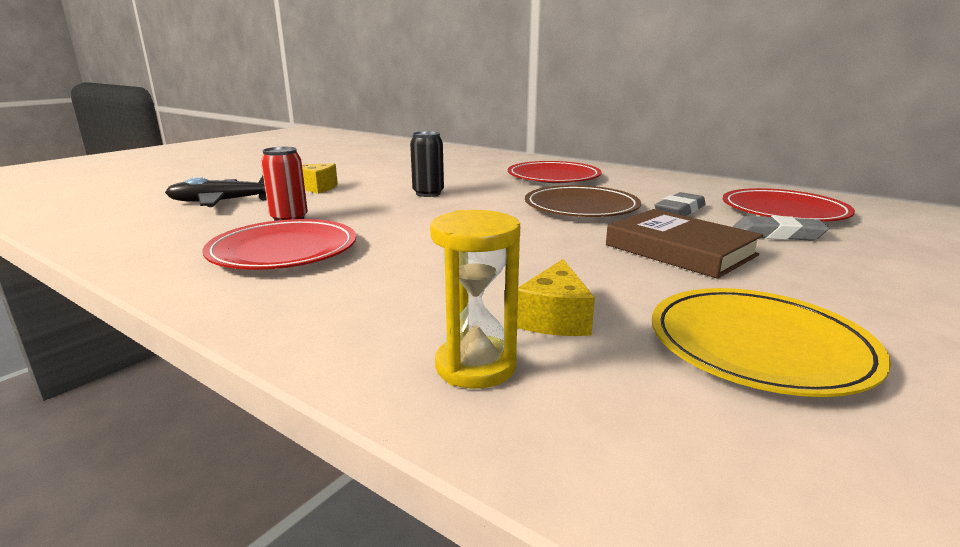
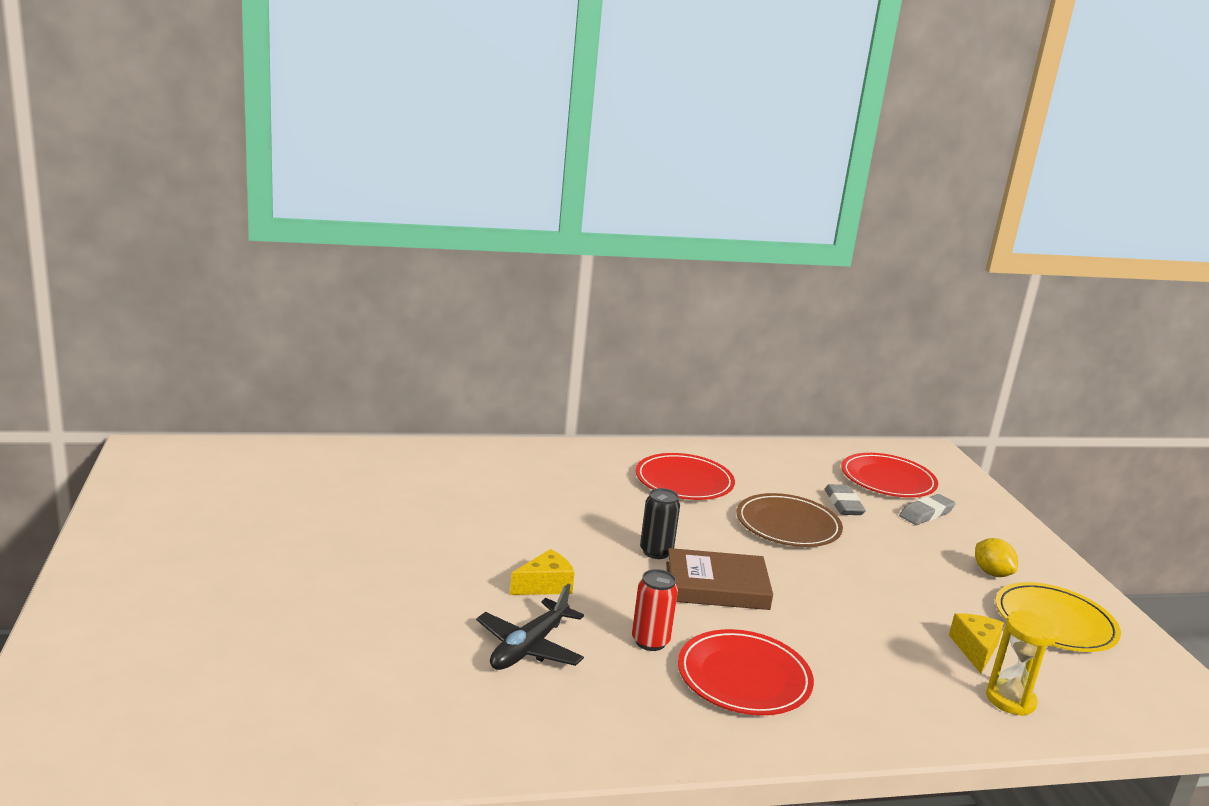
camera: 50 degrees left, 0 degrees up
(554, 318) = (975, 649): yellow cheese -> yellow cheese turned 135 degrees counterclockwise
(680, 250) = (917, 555): brown book -> brown book (716, 586)
(759, 285) = (991, 573): none -> yellow lemon

